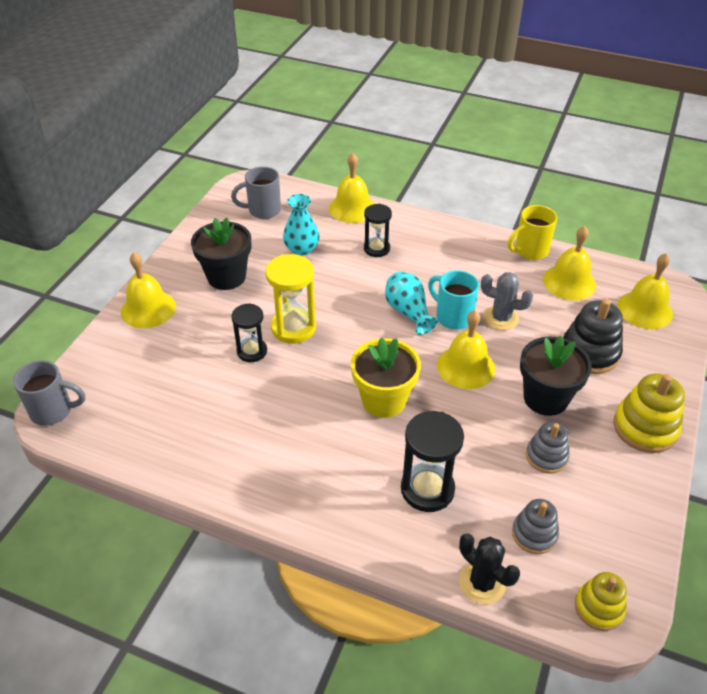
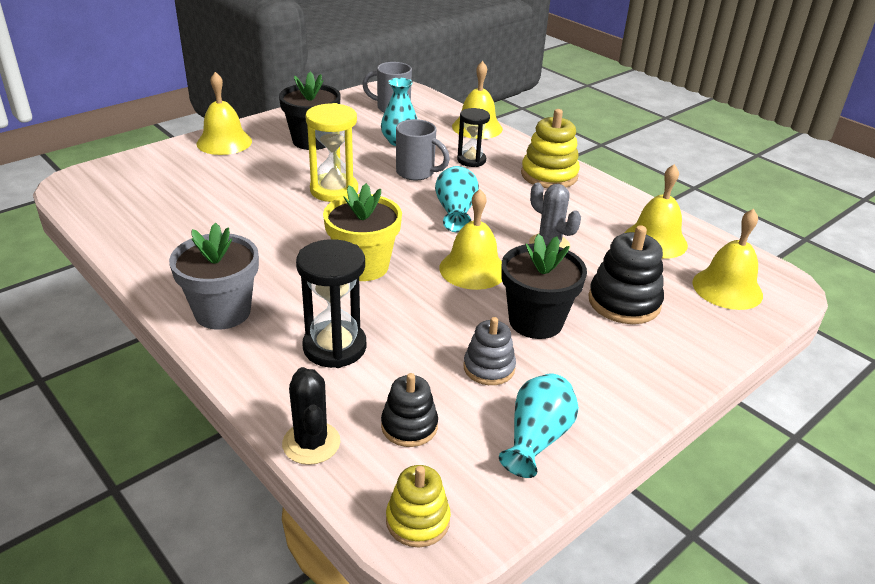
camera: 25 degrees right, 10 degrees down
(53, 411) = (78, 181): grey mug -> grey mug (416, 173)
(252, 351) = (279, 194): black hourglass -> none
(315, 496) = (222, 312): none -> grey flower pot
(452, 317) = (498, 229): turquoise mug -> none
(530, 251) = (633, 205): yellow mug -> none
(534, 534) = (409, 426): grey stacking toy -> black stacking toy
(620, 502) = (536, 438): none -> turquoise vase
(645, 428) = (631, 386): yellow stacking toy -> yellow stacking toy (549, 175)

